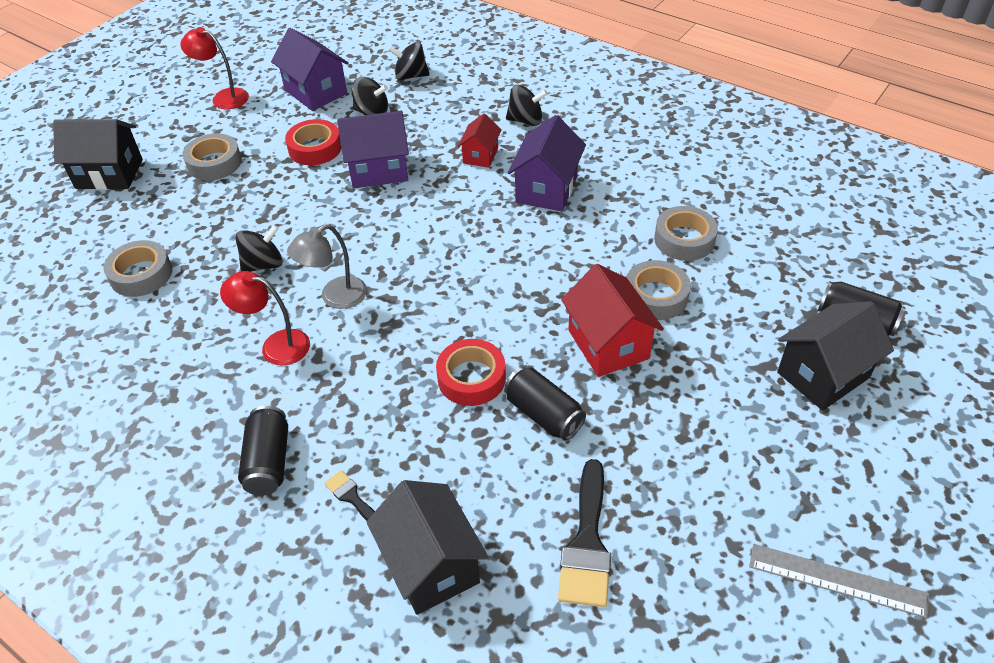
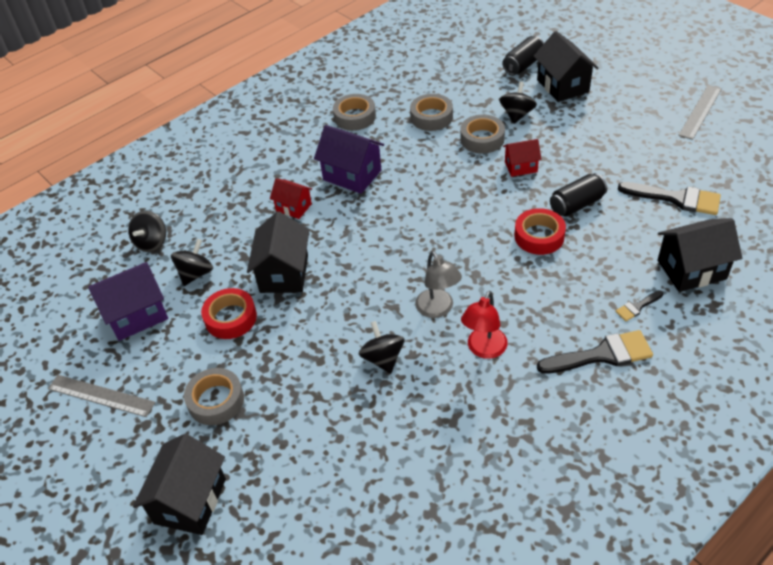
camera: 75 degrees left, 0 degrees up
(141, 274) = (367, 456): grey tape -> grey tape (355, 117)
(223, 97) = (101, 395): red lamp -> grey ruler
(268, 461) = (602, 355): black can -> black brush
(378, 170) = (284, 273): purple house -> black house
(526, 120) = (259, 176): black spinning top -> black spinning top (517, 114)
(608, 344) = (521, 167): red house -> red house, size x0.59

